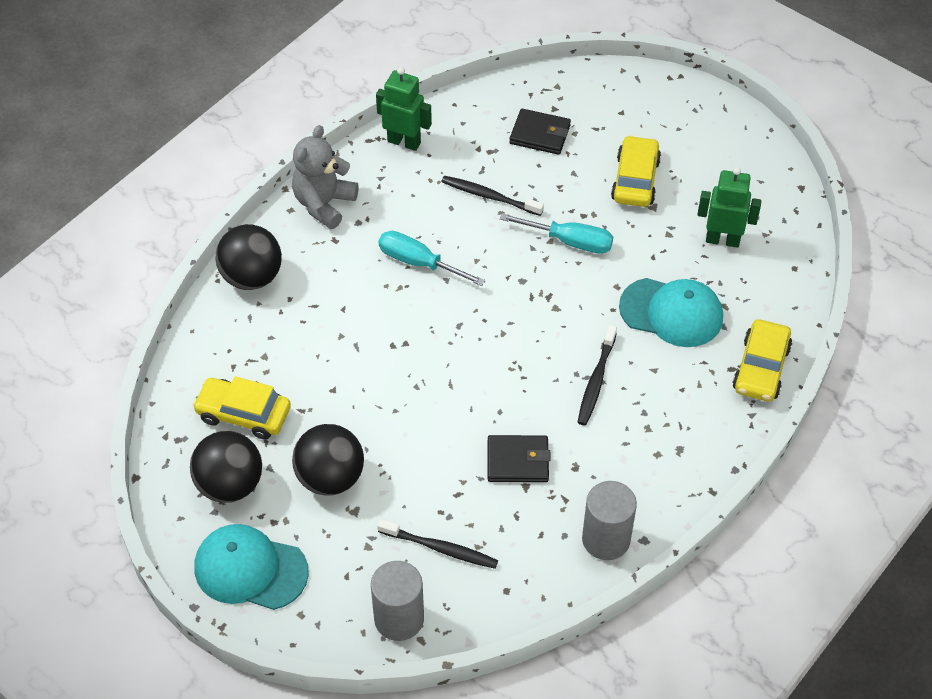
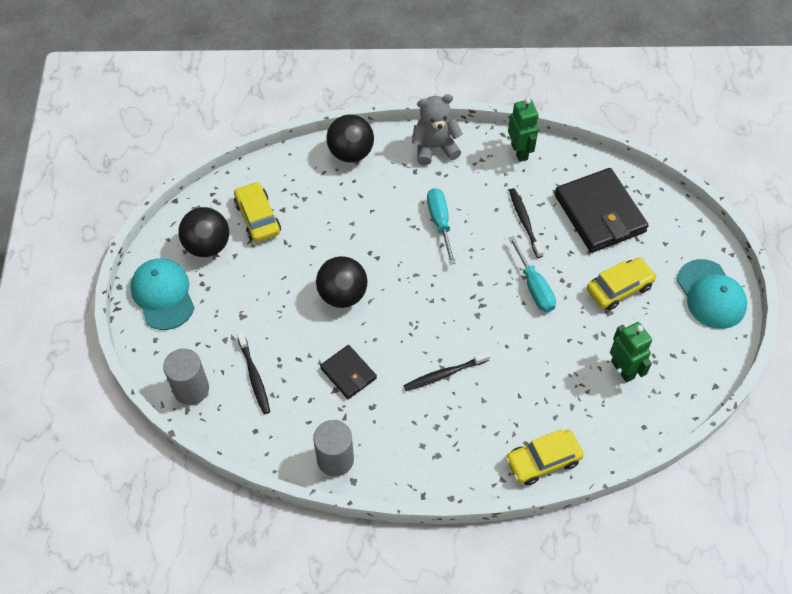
camera: 50 degrees right, 5 degrees up
(330, 477) = (253, 288): black ball -> black ball (342, 295)
(540, 134) = (599, 213): black wallet -> black wallet, size x1.86
(671, 313) = (536, 380): turquoise cap -> turquoise cap (711, 294)

